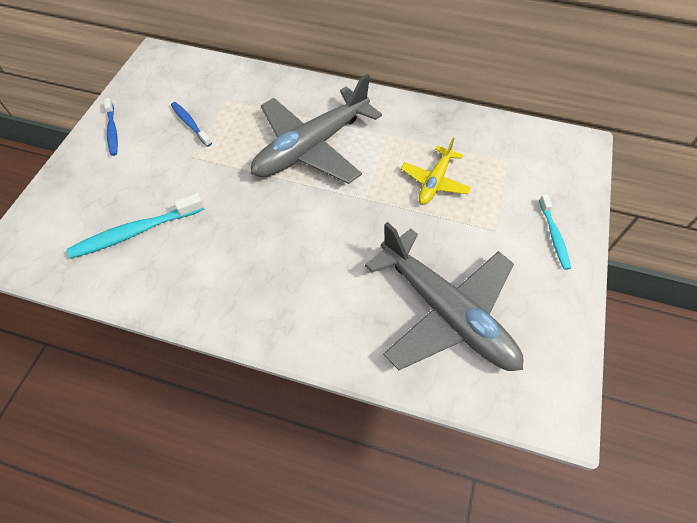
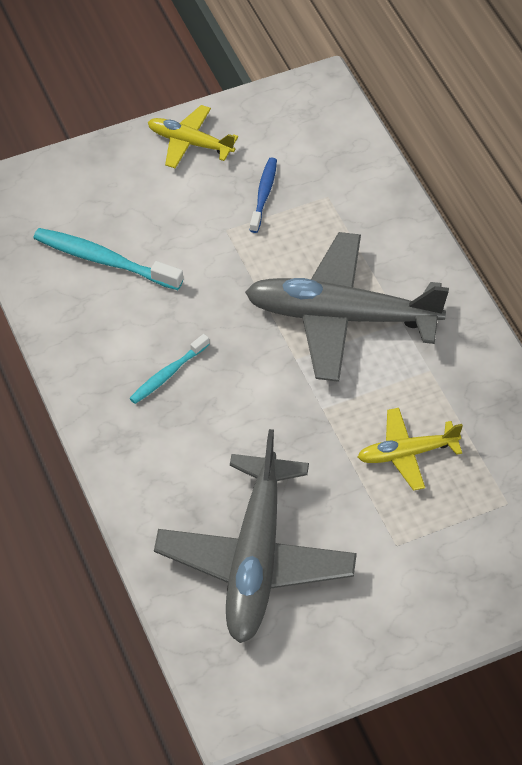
camera: 50 degrees right, 5 degrees down
(112, 131) = (190, 143): blue toothbrush -> yellow plane
(553, 236) = (441, 601): turquoise toothbrush -> turquoise toothbrush (167, 374)

